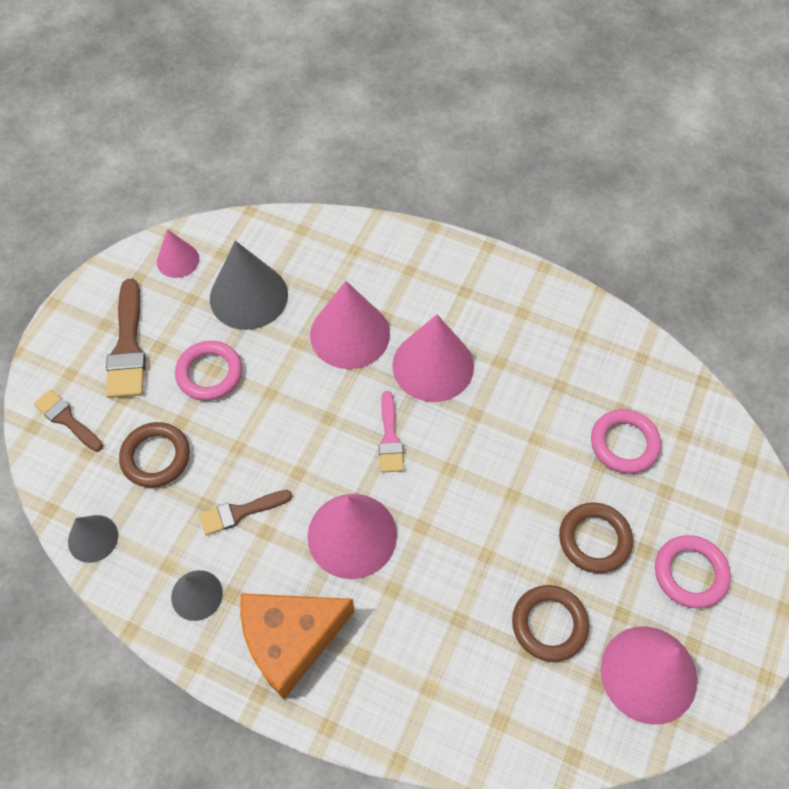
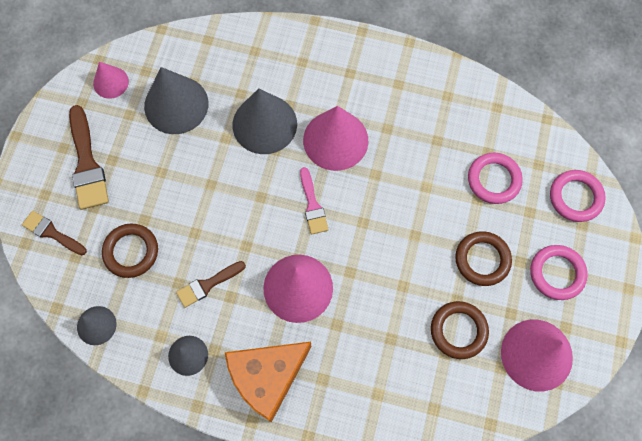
camera: 10 degrees left, 10 degrees up
(209, 373) = (158, 175): pink ring -> pink ring (575, 197)
(350, 334) = (264, 124): pink cone -> grey cone

